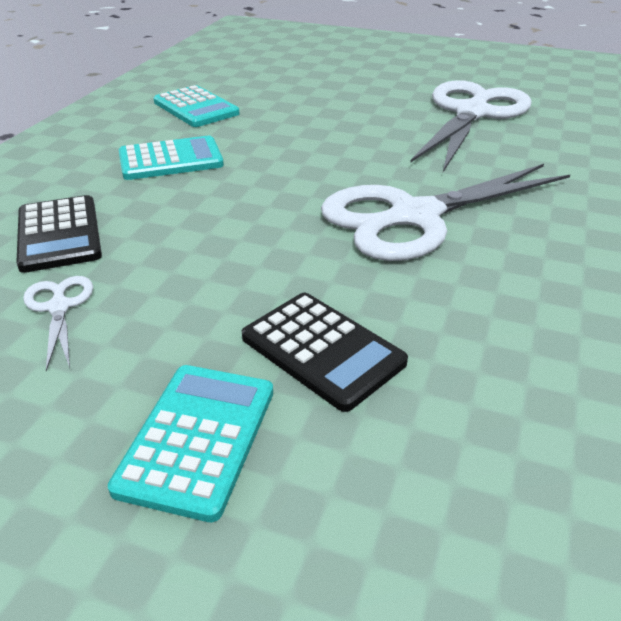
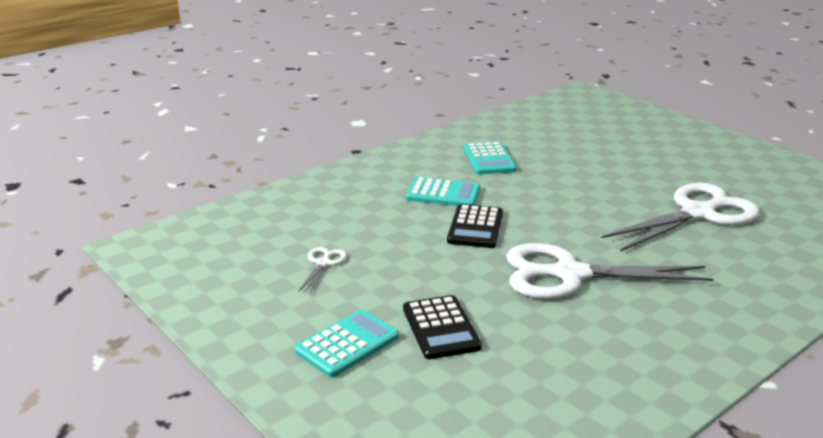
camera: 30 degrees right, 10 degrees down
(59, 234) = (347, 224): black calculator -> black calculator (475, 227)

